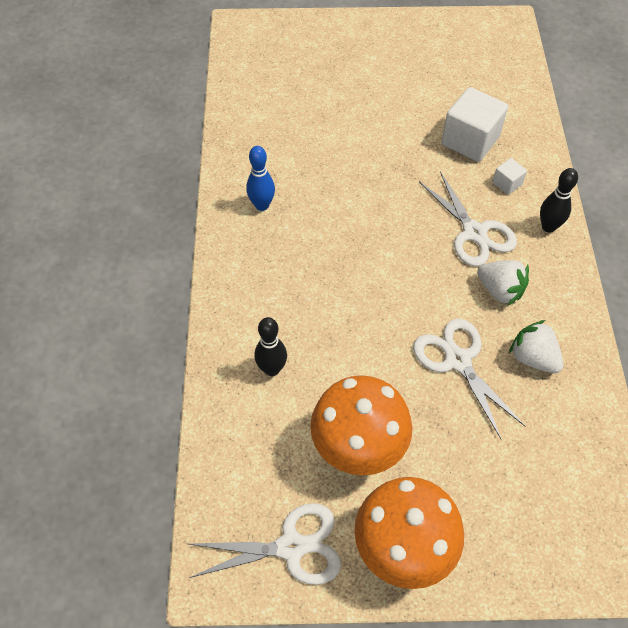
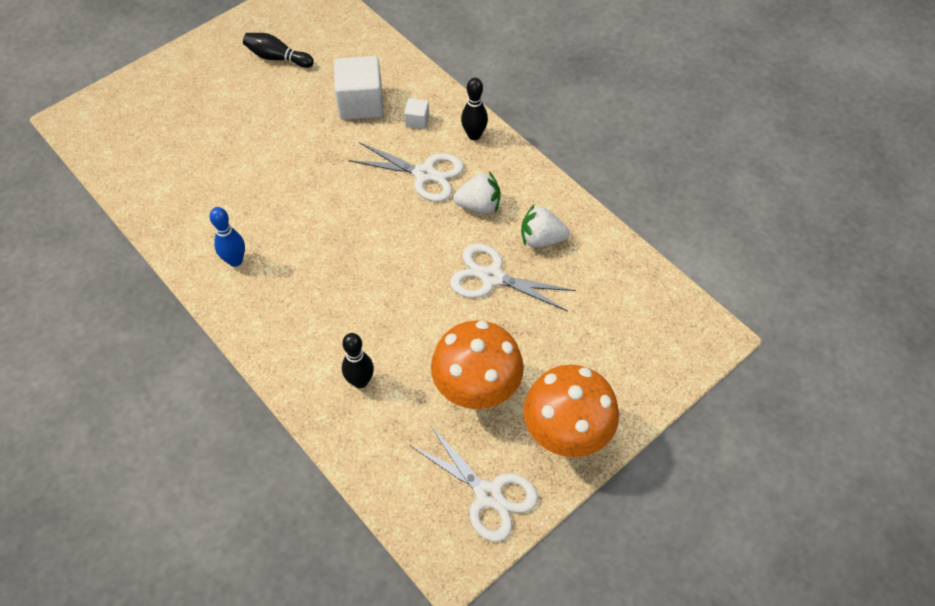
camera: 40 degrees left, 0 degrees up
(291, 547) = (488, 494): white scissors -> white scissors turned 90 degrees clockwise
(432, 65) = (277, 58): none -> black bowling pin

